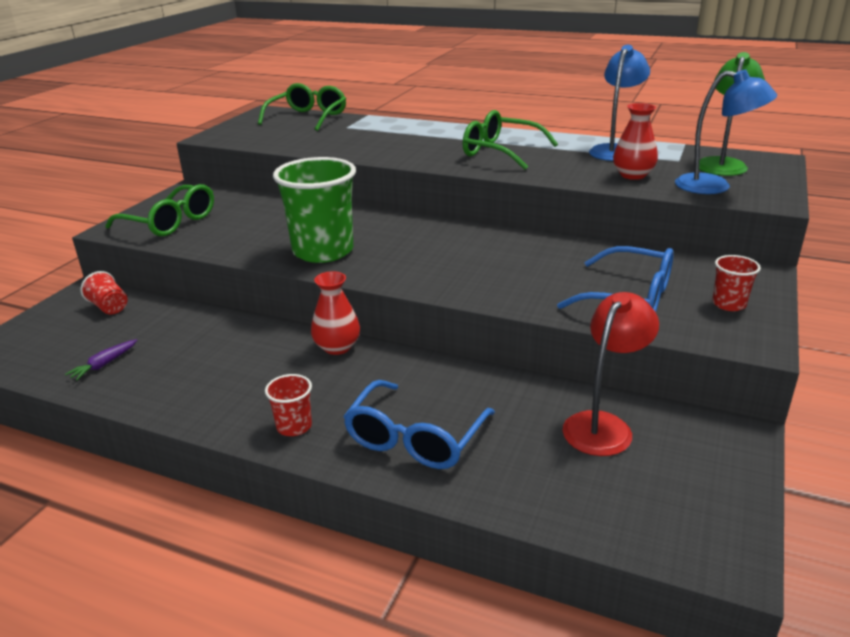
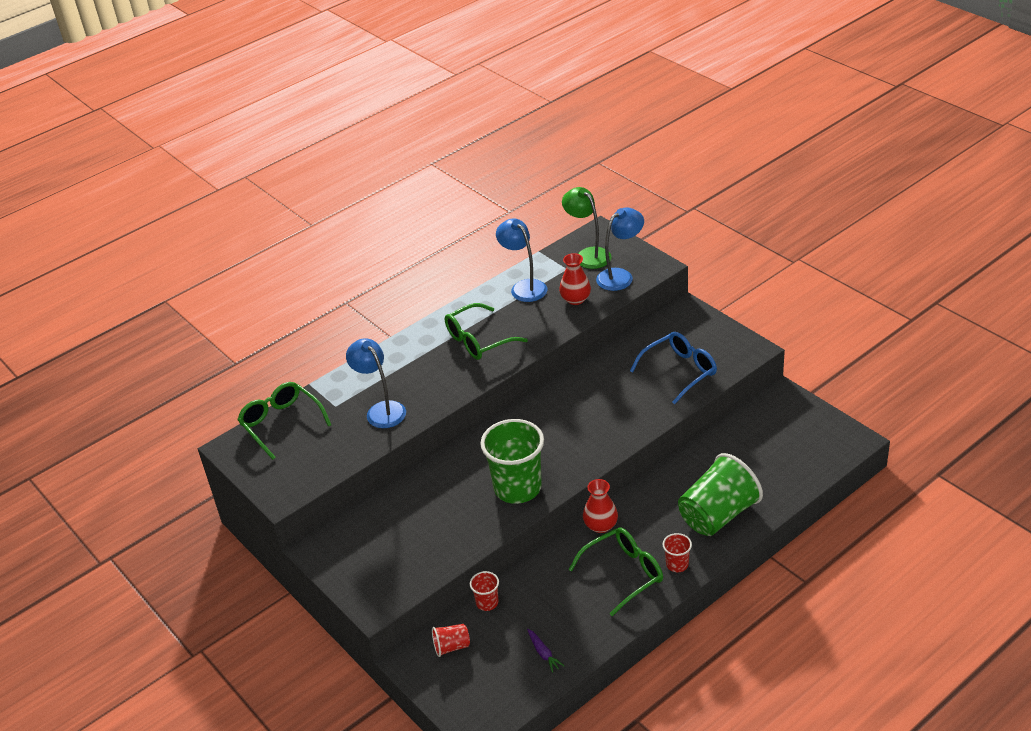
camera: 60 degrees left, 10 degrees up
(170, 222) = (389, 569): green glasses -> green glasses (623, 574)
(354, 141) = (381, 410): none -> blue lamp
(415, 438) = (718, 515): blue glasses -> green cup
(603, 425) = (749, 438): red lamp -> none
(729, 304) = (712, 339): red cup -> red cup (487, 602)

